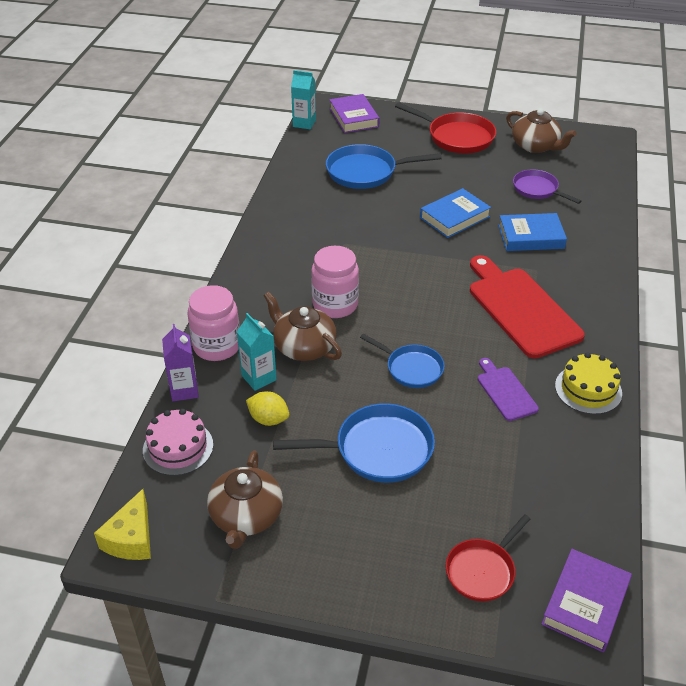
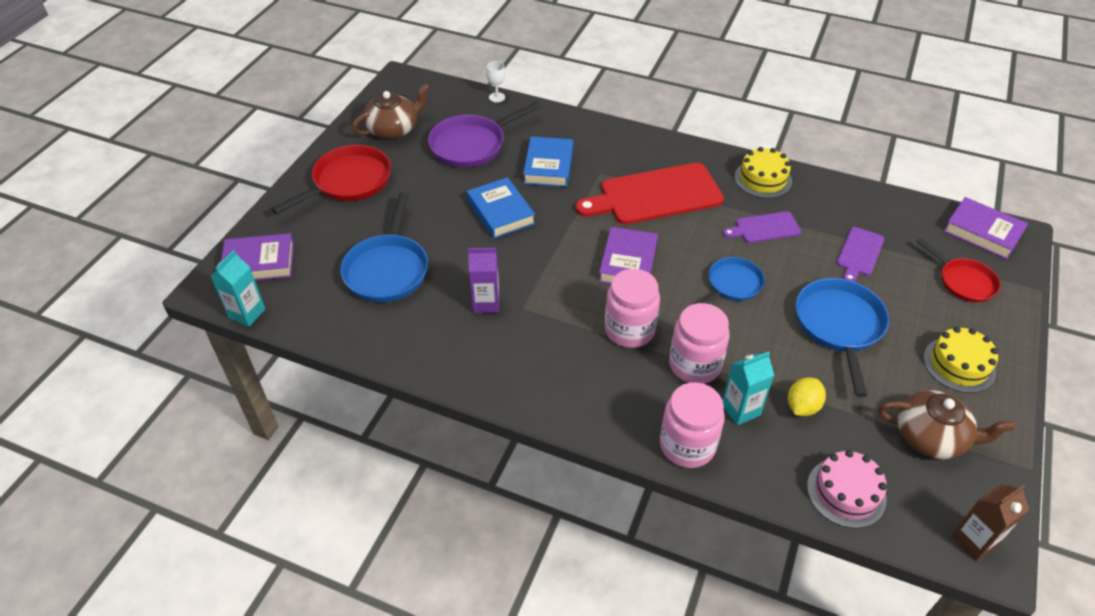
camera: 80 degrees left, 5 degrees up
(131, 538) = (973, 541): yellow cheese -> brown carton
(184, 390) = (758, 482): purple carton -> purple carton (486, 303)
(304, 347) = (694, 365): brown teapot -> pink jar
(347, 550) = (959, 364): none -> yellow cake
(418, 297) = (628, 262): none -> purple book
(495, 471) = (859, 253): none -> purple cutting board
(537, 189) = (471, 145): purple pan -> purple pan, size x1.57
(617, 194) = (497, 97): none -> white goblet

